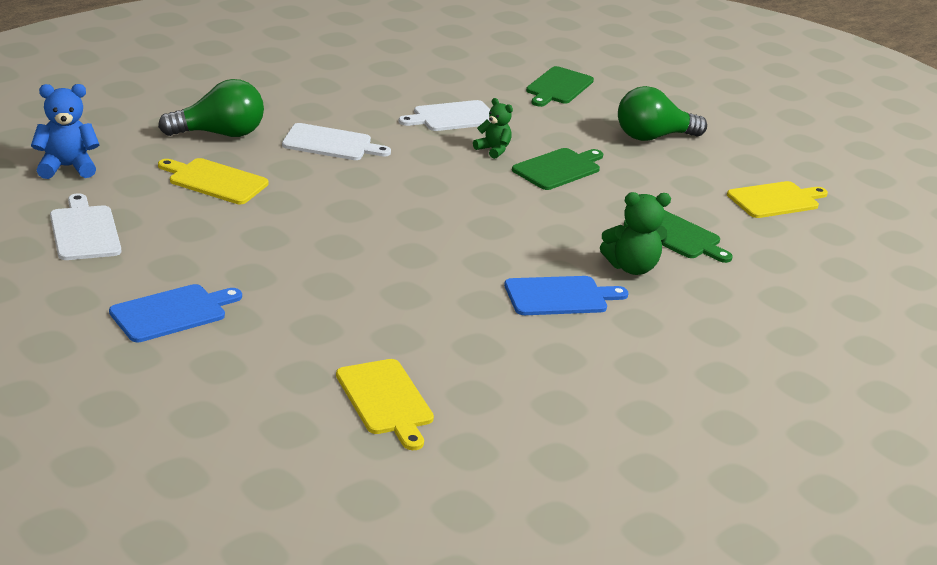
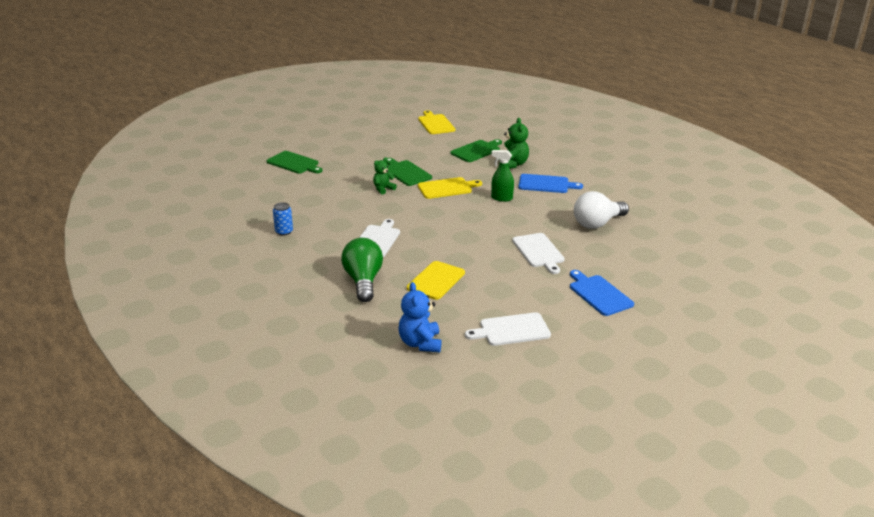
camera: 80 degrees left, 0 degrees up
(348, 85) = (284, 231): none -> blue can
(386, 400) = (656, 233): yellow cutting board -> yellow cutting board (447, 188)
(413, 337) = (597, 223): none -> white light bulb
(452, 117) = (337, 198): white cutting board -> white cutting board (539, 252)
(489, 248) = (501, 198): none -> green spray bottle
(559, 296) = (546, 184): blue cutting board -> blue cutting board turned 105 degrees clockwise
(653, 137) = (364, 144): green light bulb -> none

